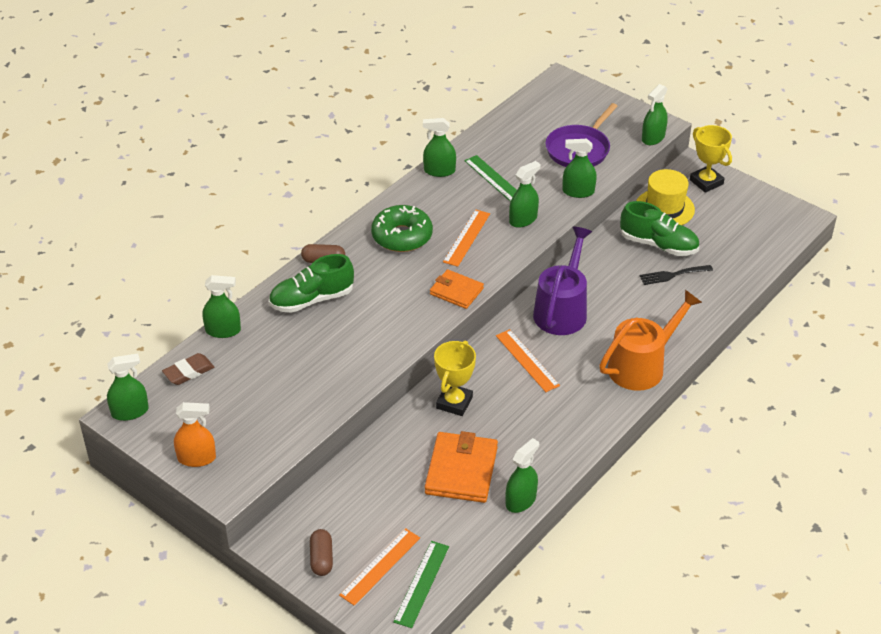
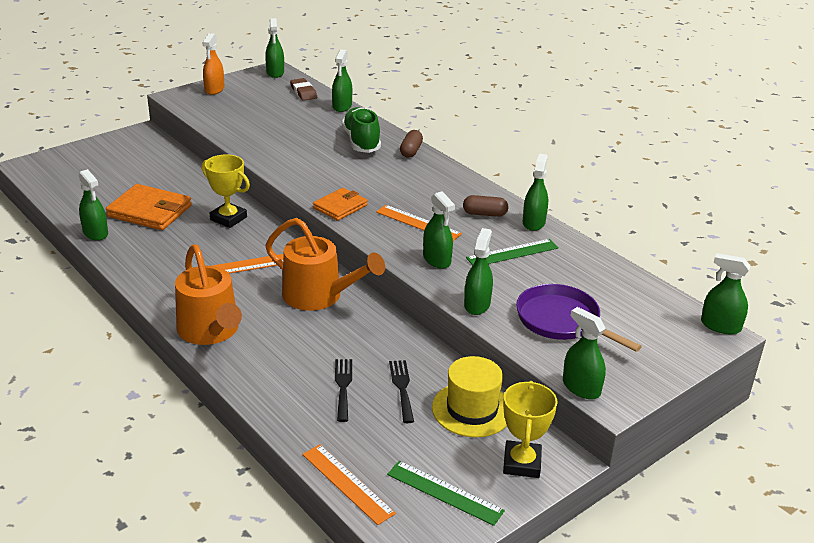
camera: 100 degrees right, 10 degrees down
(321, 559) = (111, 147): brown capsule -> brown capsule (484, 214)
(380, 566) = (85, 167): orange ruler -> orange ruler (347, 483)
(402, 236) = (432, 190): green donut -> none
(421, 583) = (54, 180): green ruler -> green ruler (444, 492)
(550, 79) = (720, 326): none -> green spray bottle
(562, 310) = (319, 296): purple watering can -> orange watering can
(658, 245) = (402, 388): green shoe -> black fork
(706, 182) = (521, 463): yellow trophy -> yellow trophy turned 60 degrees counterclockwise

